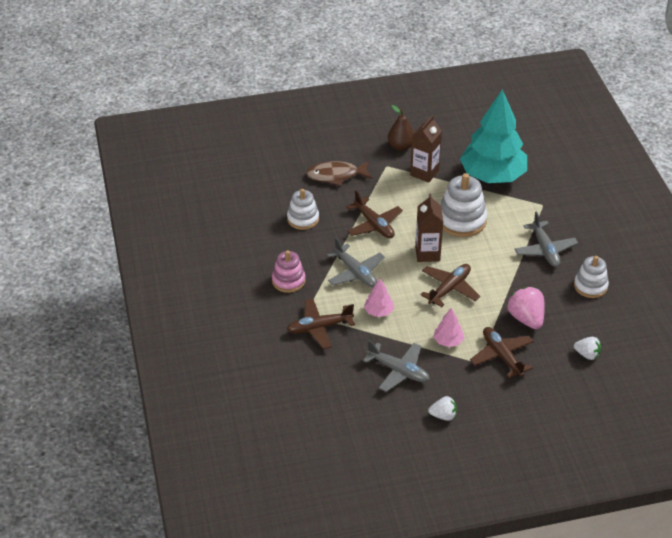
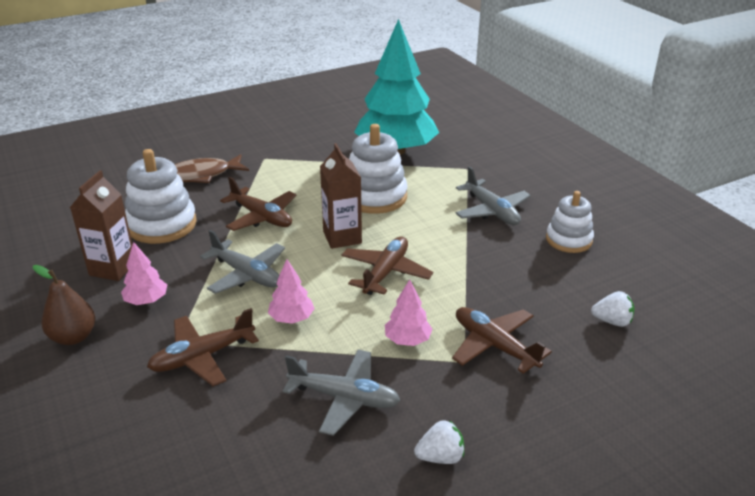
camera: 15 degrees left, 10 degrees down
(288, 281) = (146, 301): pink stacking toy -> pink tree
(303, 219) = (162, 225): white stacking toy -> white stacking toy, size x1.54
(401, 146) = (277, 139): brown pear -> brown pear (73, 337)
(424, 173) = (313, 159): brown carton -> brown carton (113, 268)
(526, 318) = (505, 291): pink strawberry -> none

